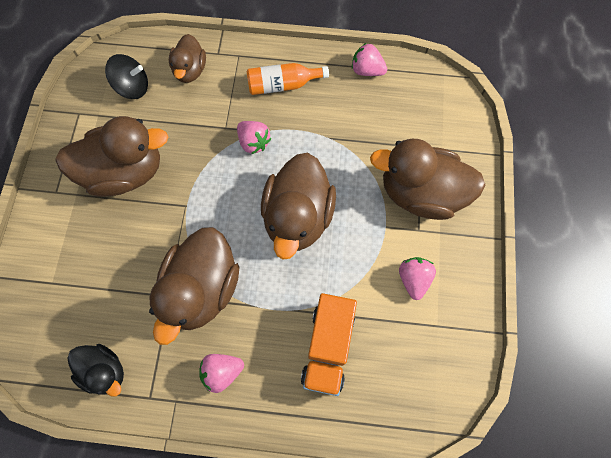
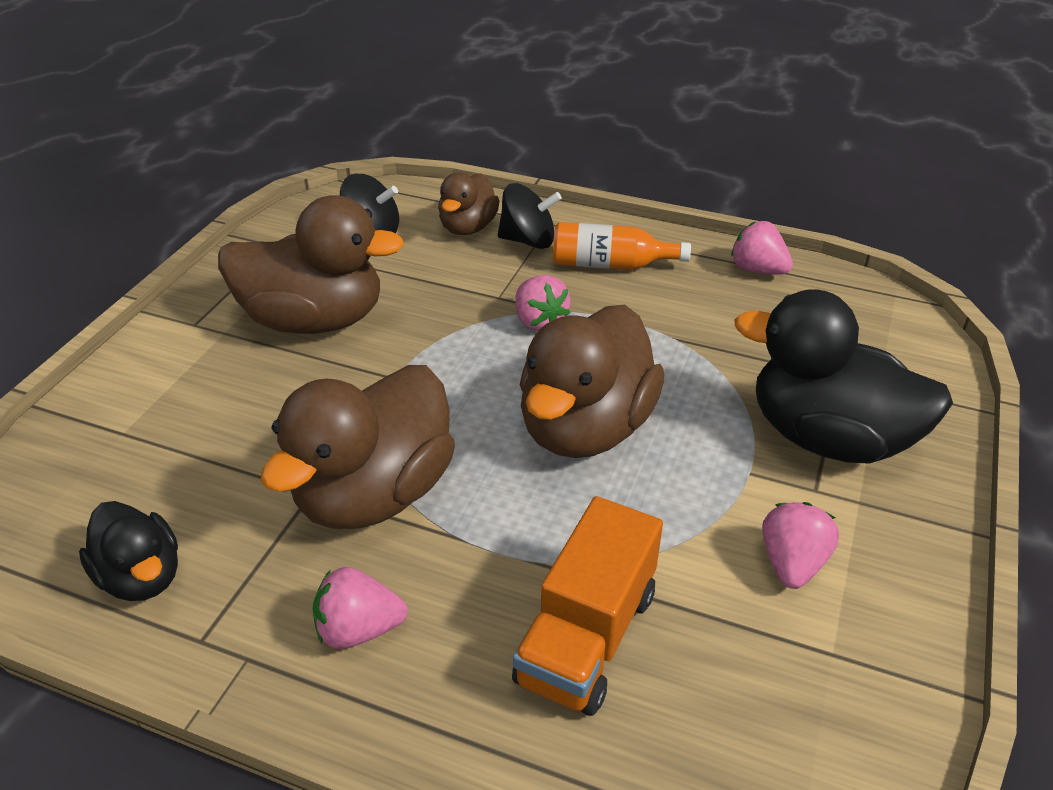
camera: 15 degrees right, 30 degrees down
(230, 74) = (528, 241): none -> black spinning top
(420, 193) = (828, 438): brown duck -> black duck

